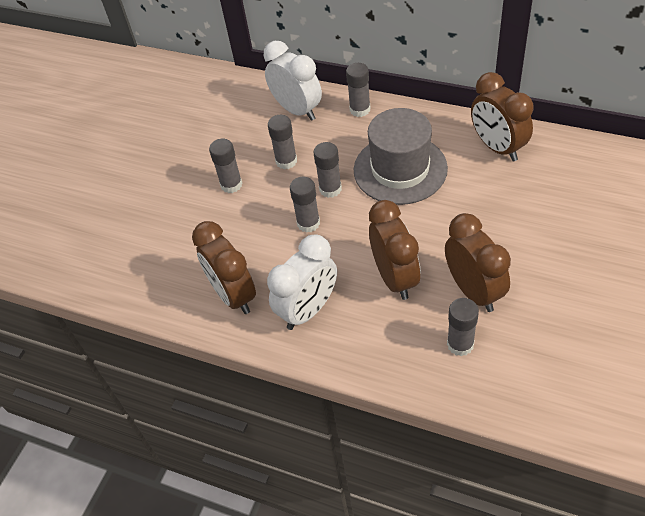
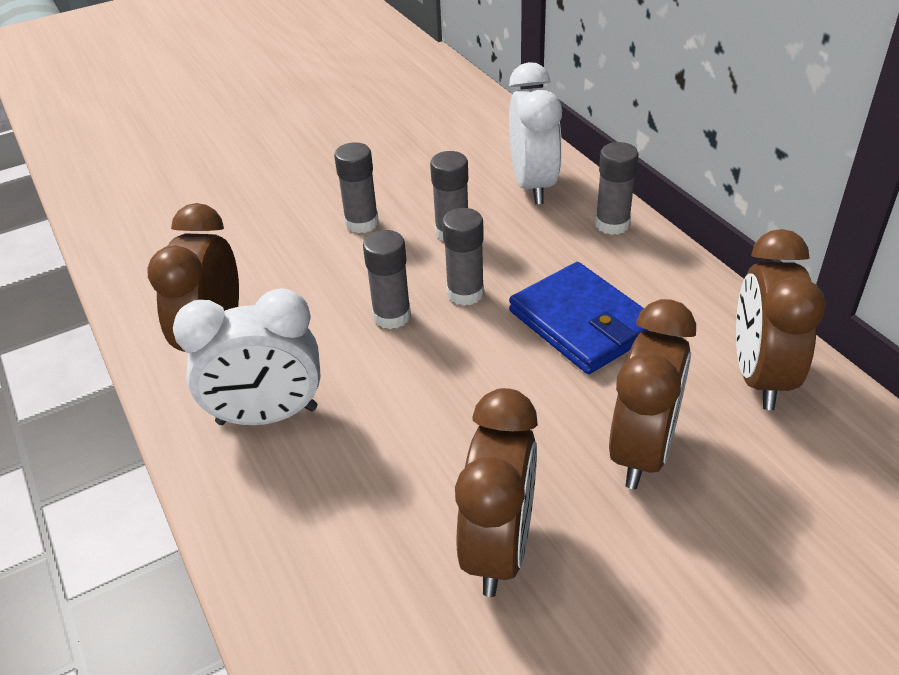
camera: 35 degrees right, 10 degrees down
(395, 278) = (414, 452): brown clock -> brown clock (642, 451)
(400, 169) = (582, 322): grey hat -> blue wallet
(460, 344) = (392, 609): grey glue stick -> none

